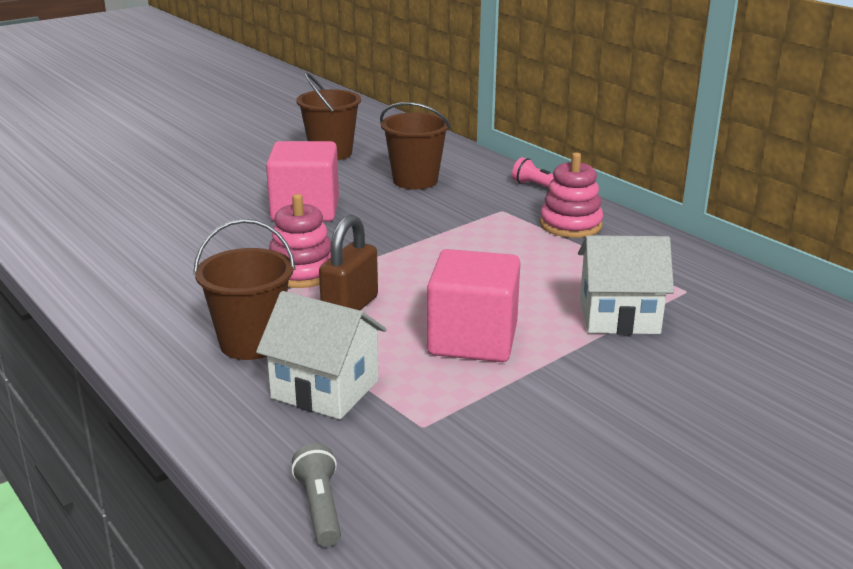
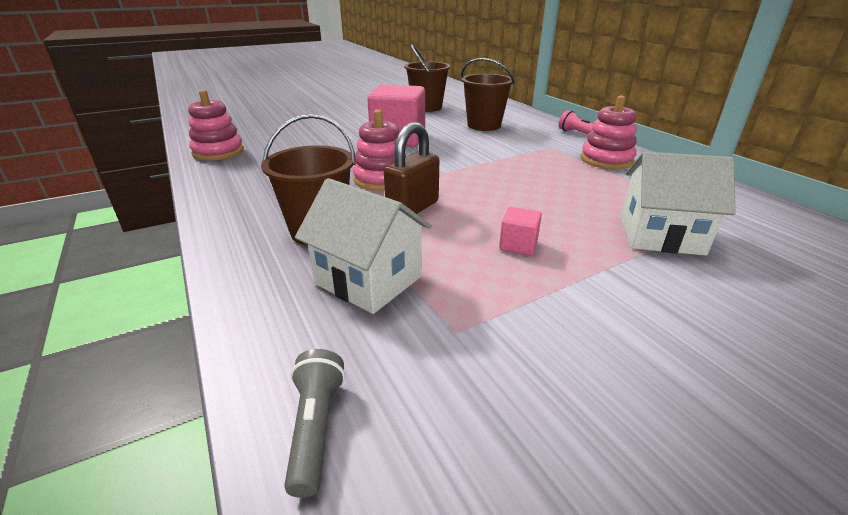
camera: 10 degrees right, 5 degrees up
(68, 248) = (218, 152): none -> pink stacking toy
(472, 340) = (518, 245): pink cube -> pink cube, size x0.44

